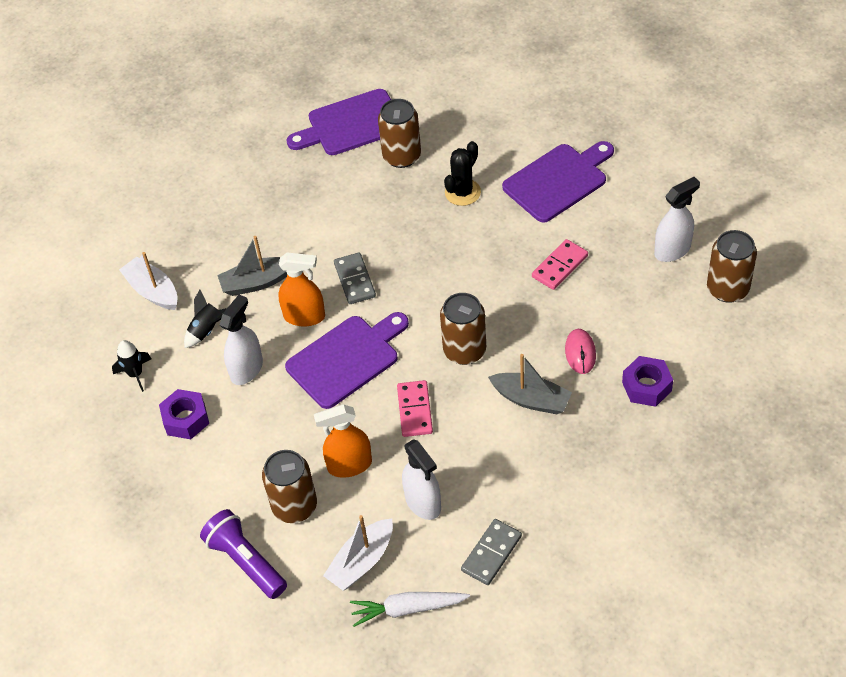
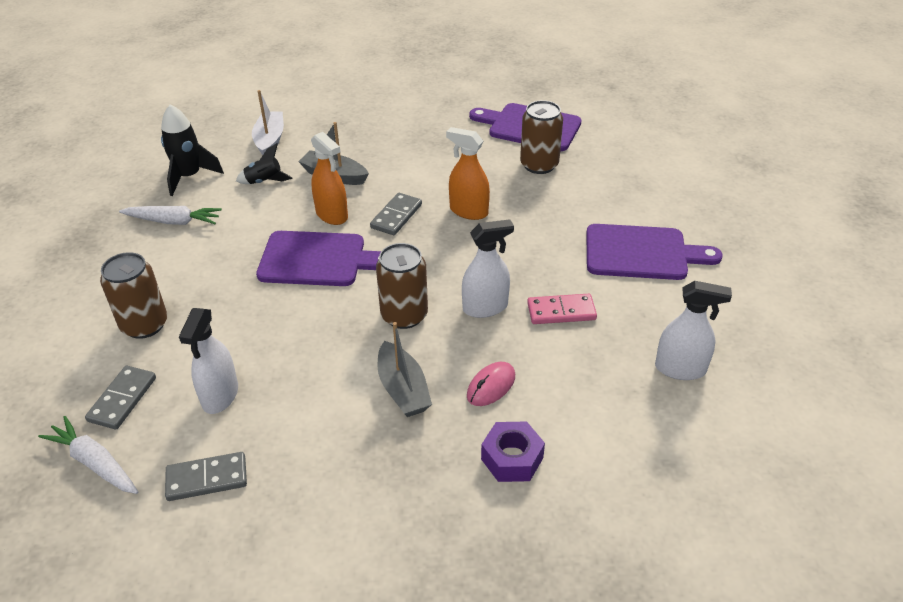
camera: 40 degrees right, 10 degrees down
(135, 374) = (189, 176): black rocket -> black rocket, size x1.59
(186, 419) = (173, 221): purple nut -> white carrot
(246, 369) = (250, 220): white spray bottle -> white spray bottle (485, 307)
(246, 562) = (64, 334): purple flashlight -> none
(349, 465) = (216, 328): orange spray bottle -> orange spray bottle (468, 211)
(361, 561) = (122, 399): white boat -> grey domino
(415, 410) = (311, 327): pink domino -> none
(462, 192) = (552, 213): black cactus -> none
(727, 289) = (696, 438): brown can -> none

